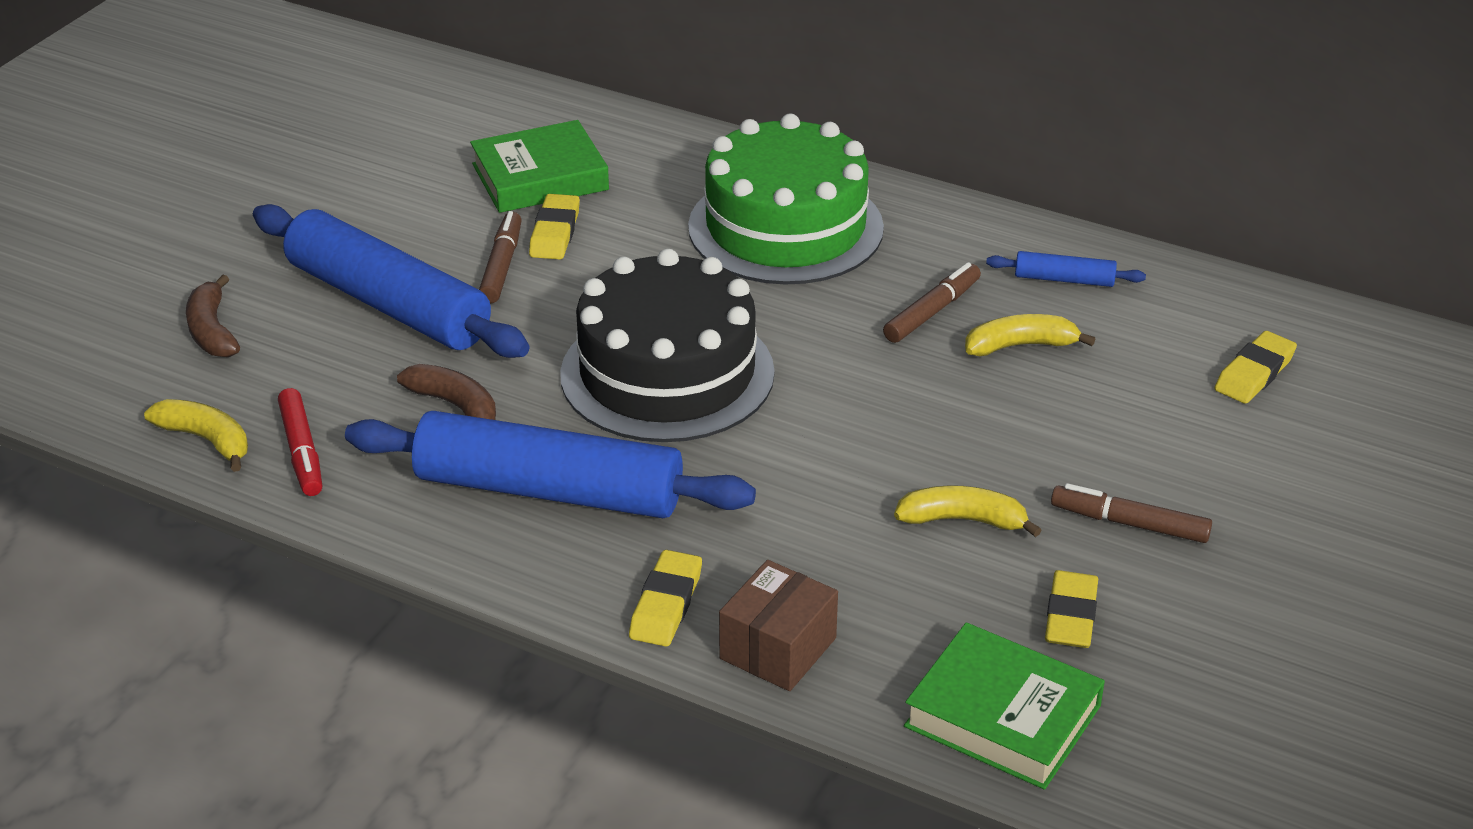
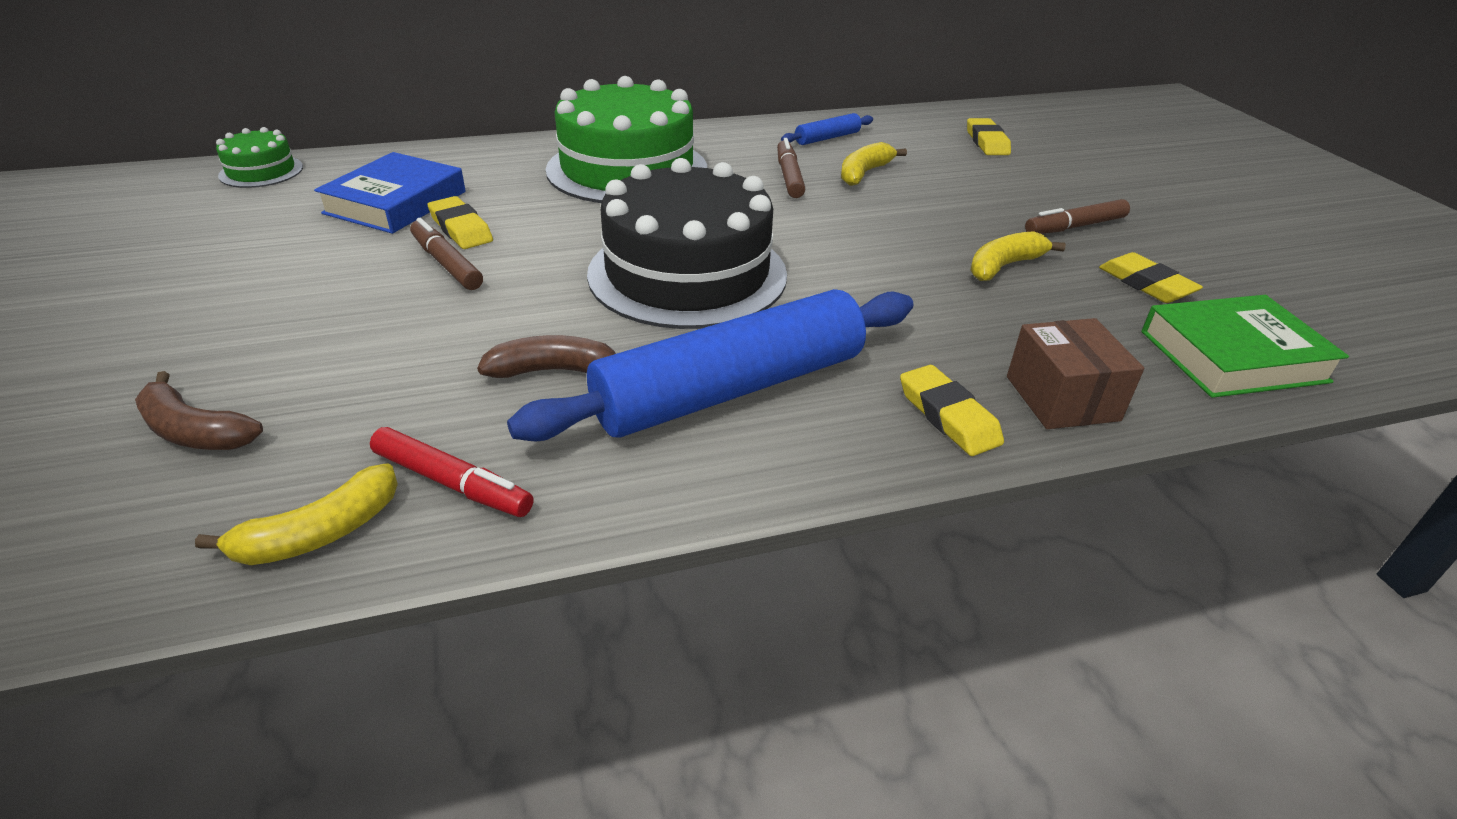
camera: 45 degrees left, 0 degrees up
(206, 440) = (320, 533): yellow banana -> yellow banana turned 150 degrees clockwise
(388, 303) = (375, 328): blue rolling pin -> none
(479, 89) = (261, 171): none -> green cake
(540, 177) = (395, 202): green book -> blue book

